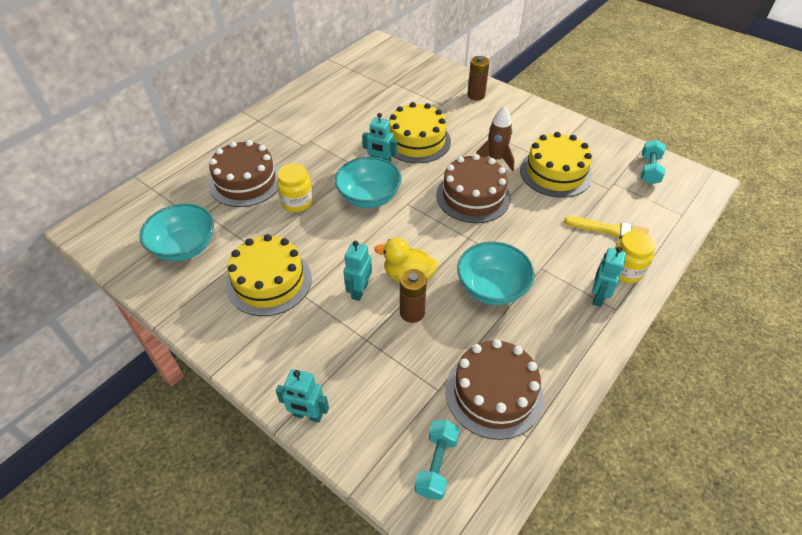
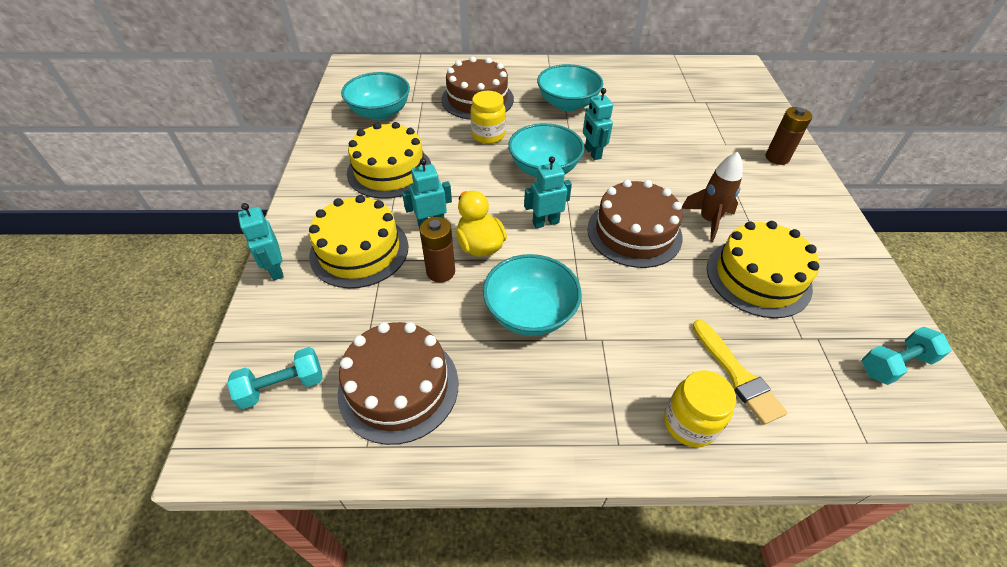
camera: 50 degrees right, 0 degrees up
(314, 141) = (567, 104): none -> turquoise bowl
(417, 141) = (653, 157): yellow cake -> yellow cake (359, 250)
(598, 297) = (618, 415): turquoise robot -> turquoise robot (545, 222)

